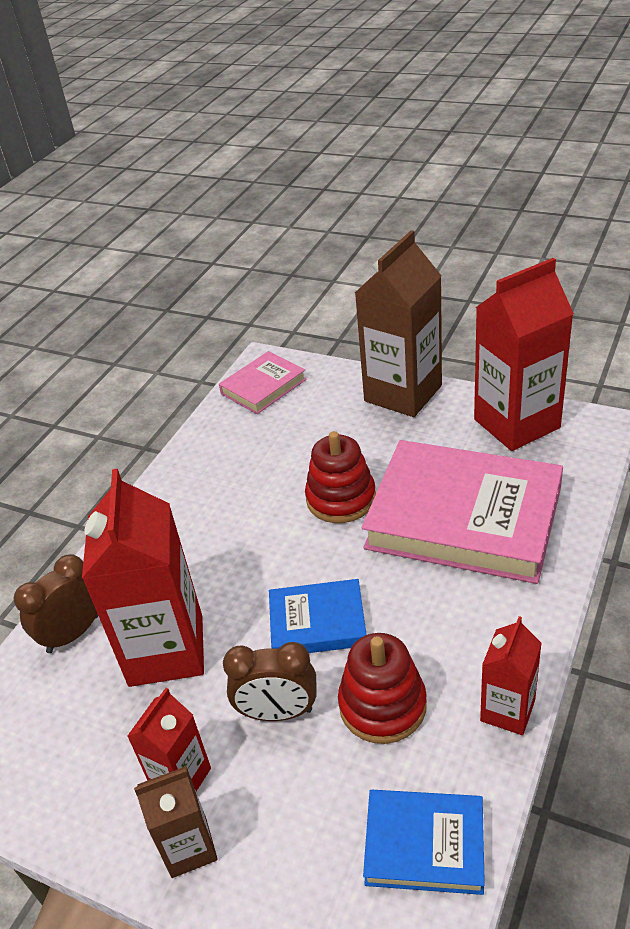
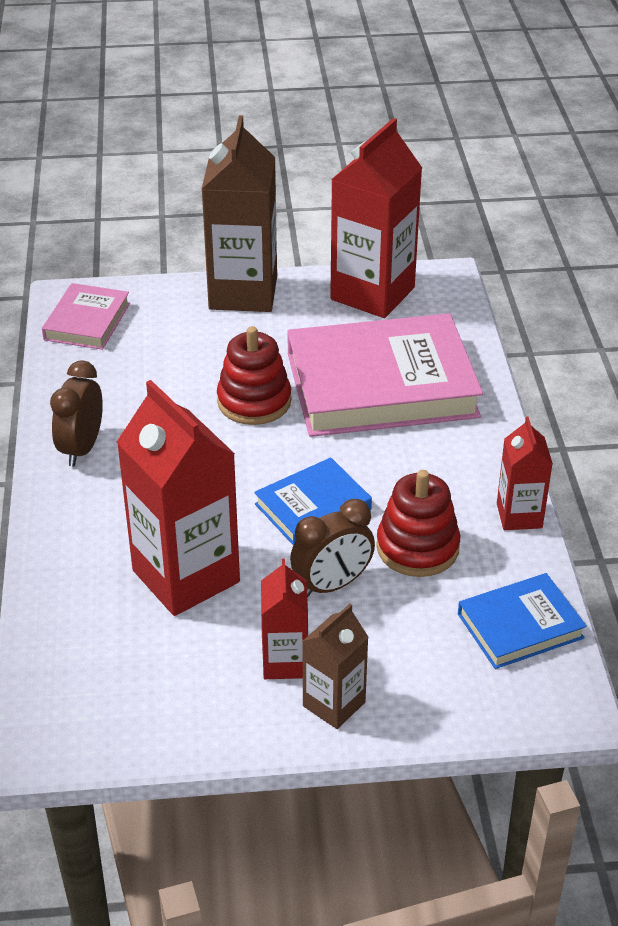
camera: 35 degrees left, 0 degrees up
(73, 634) = (75, 596): brown clock -> brown clock (81, 448)

